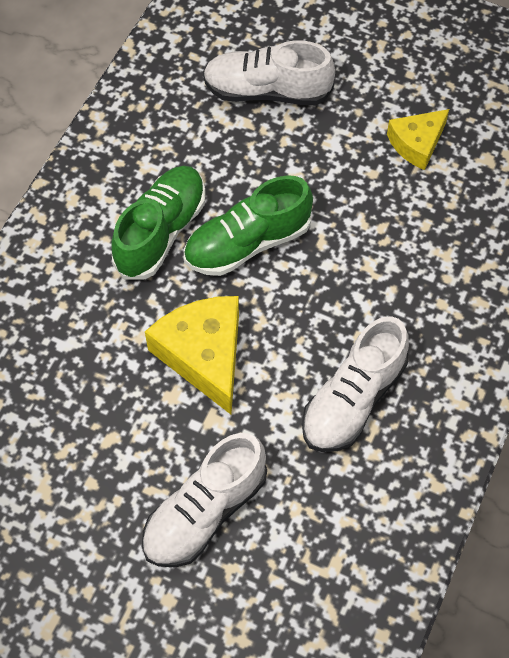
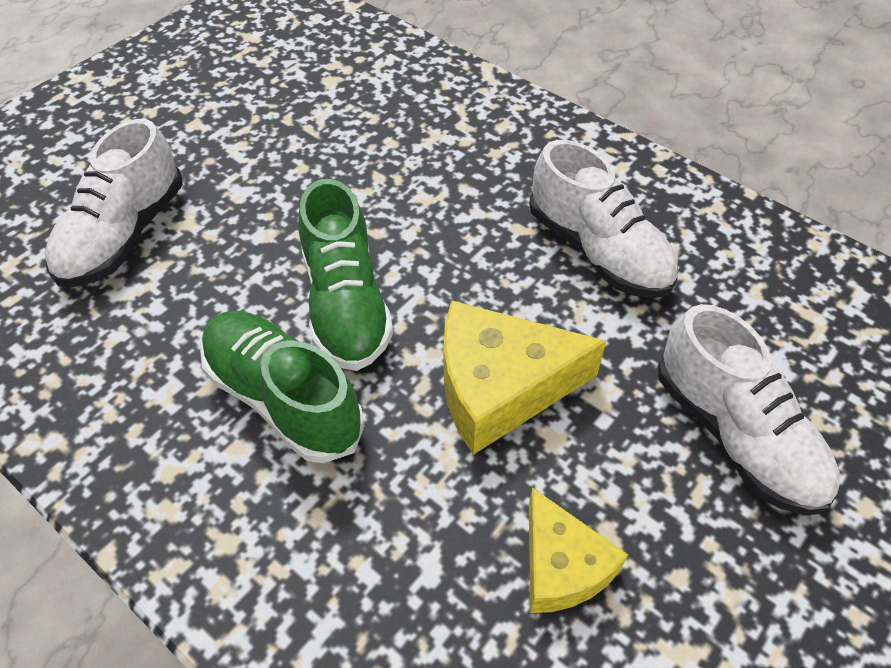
camera: 75 degrees left, 10 degrees down
(417, 143) = (282, 124): yellow cheese -> yellow cheese (561, 566)

